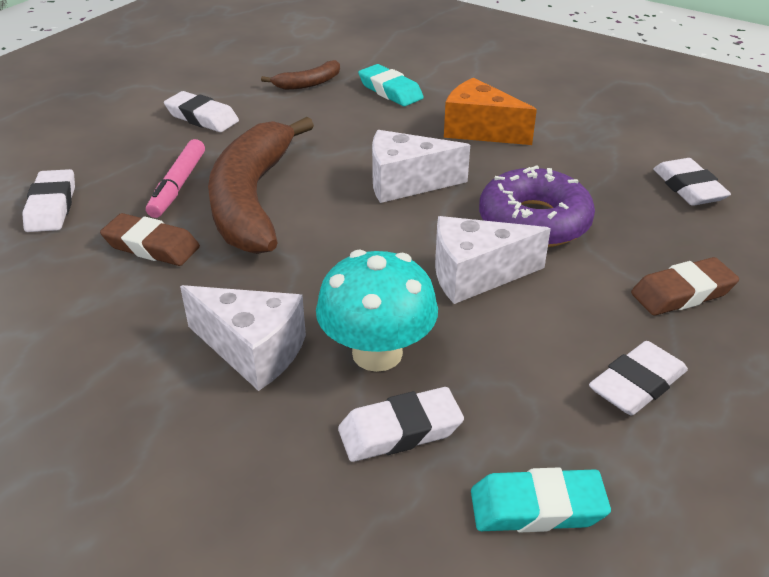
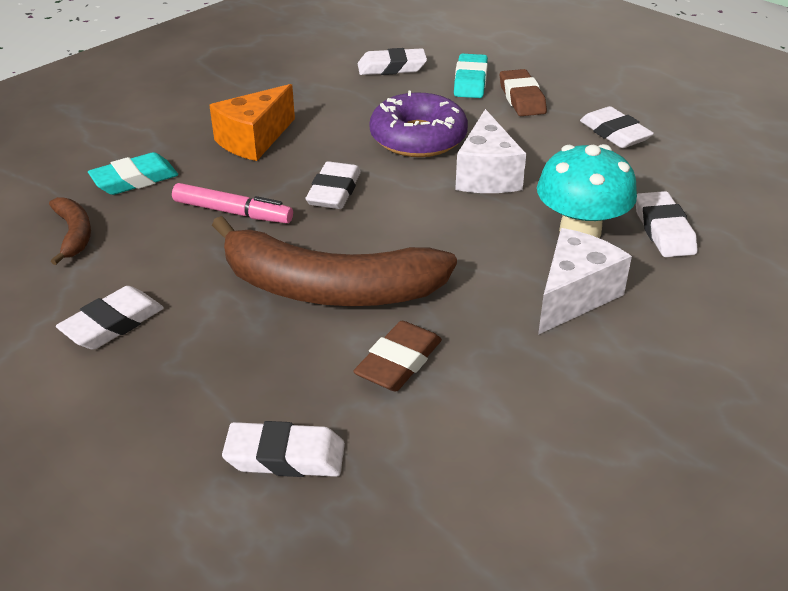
camera: 80 degrees left, 0 degrees up
(178, 185) = (277, 344): pink marker -> pink marker (232, 212)
(406, 183) = (334, 191): white cheese -> white eraser
(537, 507) = (724, 187): turquoise eraser -> turquoise eraser (470, 81)

